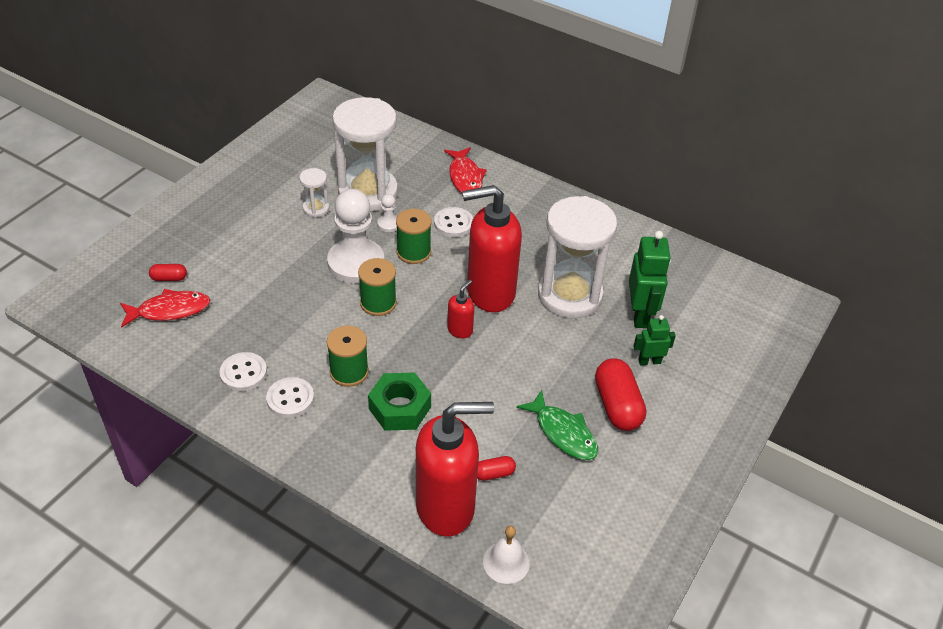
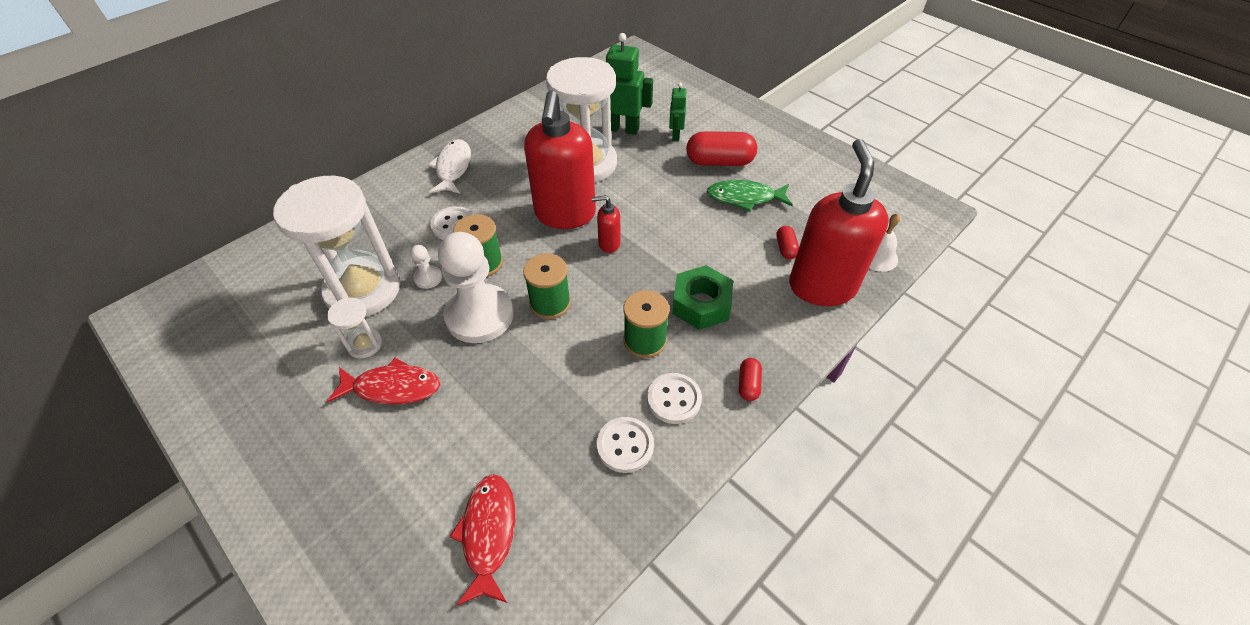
camera: 75 degrees left, 5 degrees up
(169, 278) = (423, 533): red capsule -> red capsule (748, 384)
(460, 330) = (609, 244): red soap dispenser -> red soap dispenser turned 45 degrees counterclockwise
(465, 177) = (385, 205): red fish -> red fish (392, 387)
(527, 205) = (453, 168): none -> white fish
(563, 433) = (744, 198): green fish -> green fish turned 150 degrees counterclockwise

